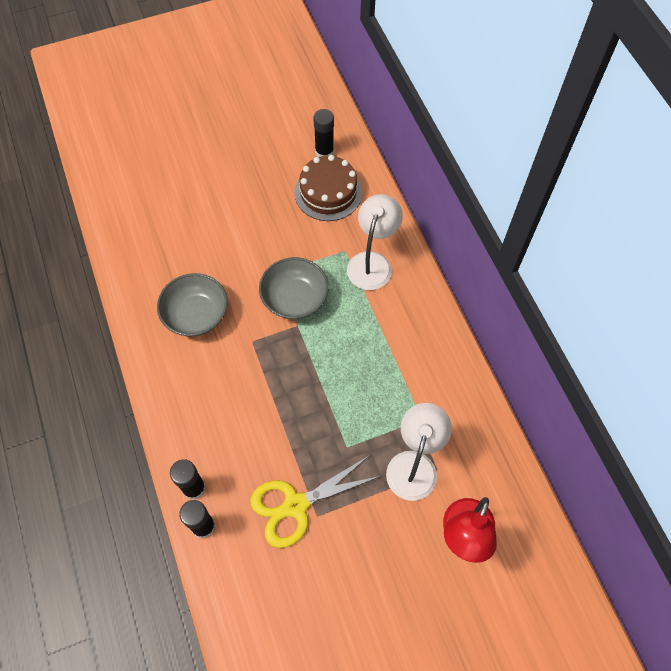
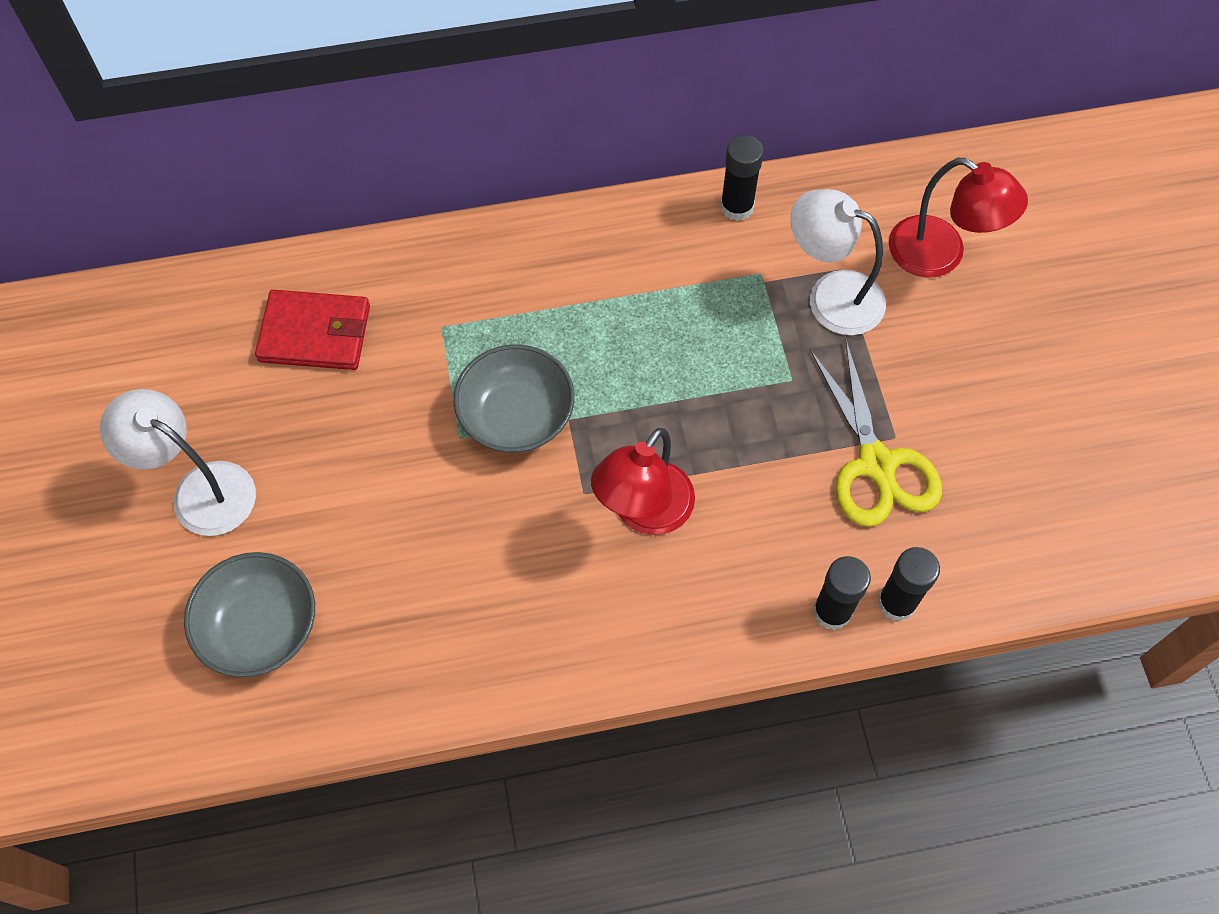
camera: 80 degrees left, 0 degrees up
(196, 315) = (513, 578): grey bowl -> grey bowl (260, 627)
(244, 374) = (643, 512): none -> red lamp
(324, 152) = (224, 326): black glue stick -> black glue stick (736, 207)
(328, 192) = (315, 333): brown cake -> red wallet
(372, 262) = (475, 290): white lamp -> white lamp (200, 490)

